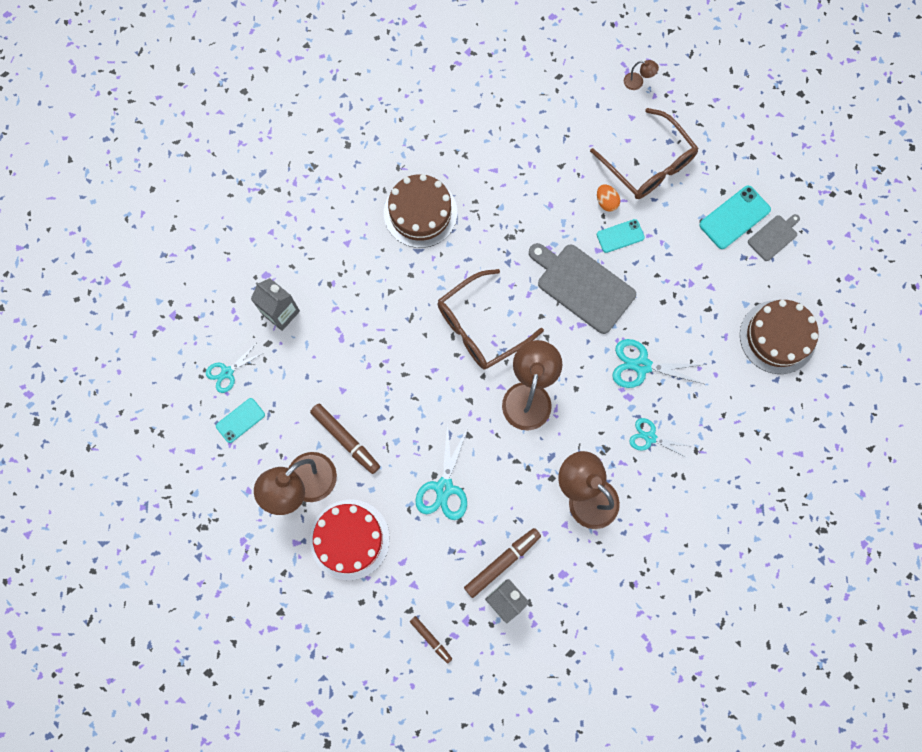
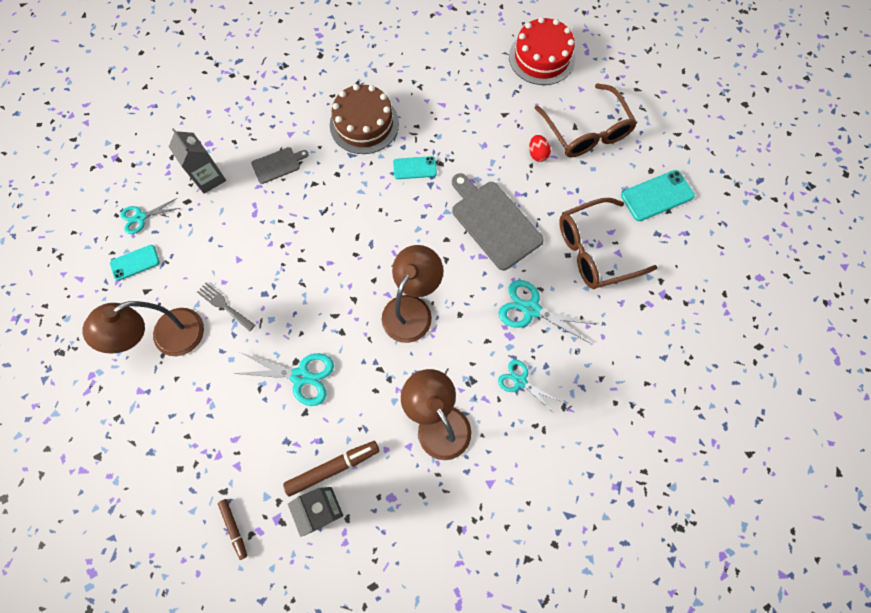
camera: 15 degrees right, 5 degrees down
(345, 439) = (224, 305): brown marker -> grey fork
(349, 539) = (192, 402): red cake -> red cake (541, 57)
(444, 488) = (301, 376): turquoise scissors -> turquoise scissors turned 105 degrees counterclockwise
(480, 327) = (386, 235): brown glasses -> brown glasses (594, 250)
(606, 202) = (537, 154): orange egg -> red egg
(620, 236) = (542, 186): turquoise phone -> turquoise phone (414, 168)
(637, 82) = (594, 62): brown lamp -> none
(774, 236) = (691, 222): grey cutting board -> grey cutting board (278, 165)
(777, 337) = (674, 316): brown cake -> none

